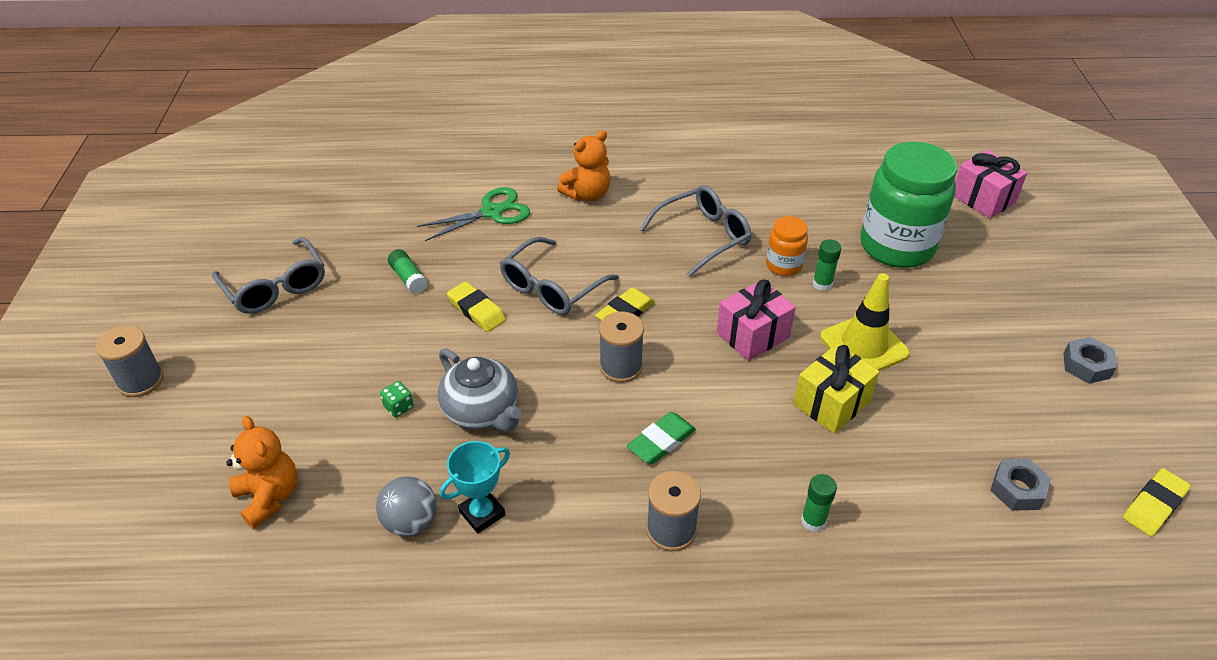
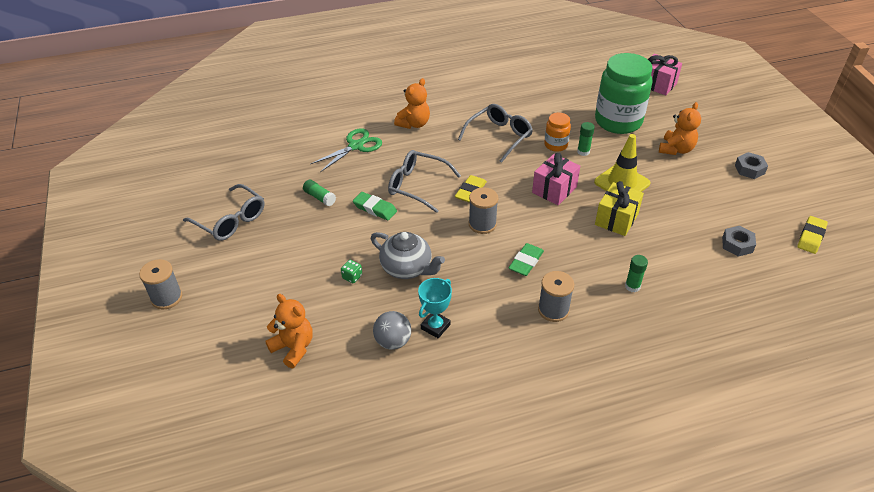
camera: 15 degrees left, 0 degrees up
(476, 310) = (375, 208): yellow eraser -> green eraser
(551, 288) = (417, 185): grey glasses -> grey glasses turned 90 degrees clockwise
(973, 308) = (676, 149): none -> orange teddy bear

